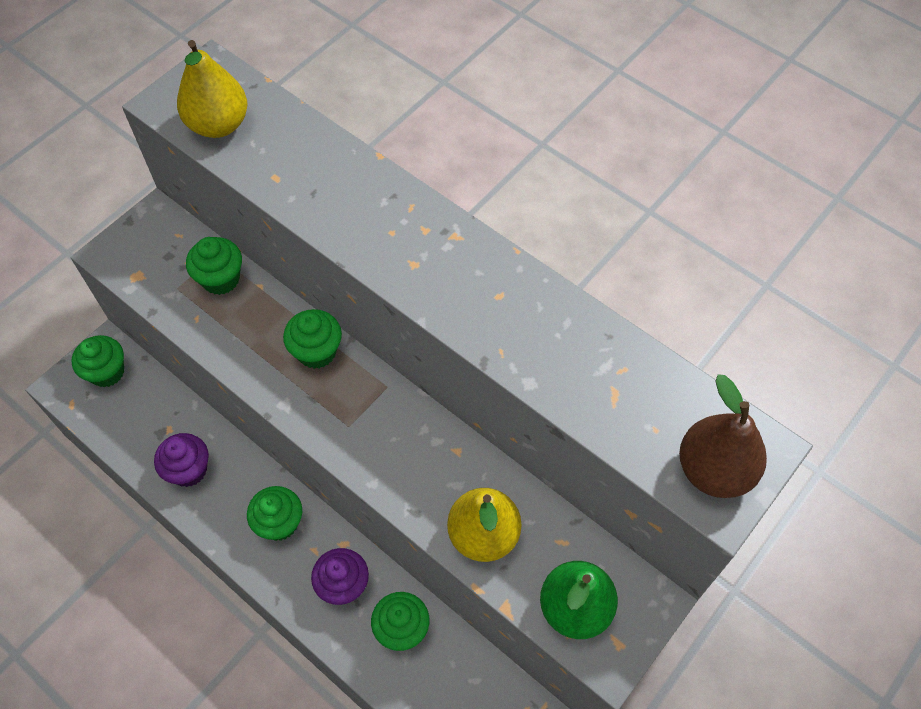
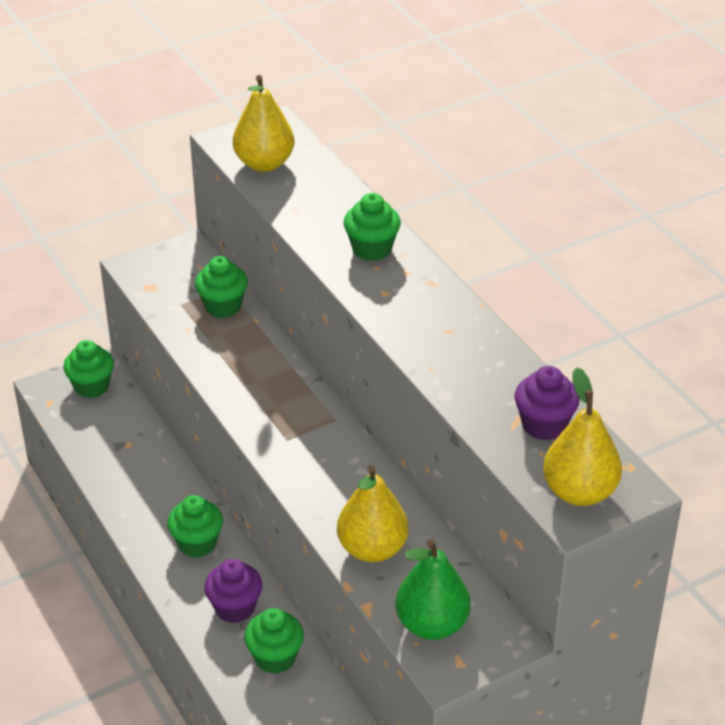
camera: 20 degrees right, 20 degrees down
(189, 470) = (132, 480): purple cupcake -> purple cupcake (544, 425)
(316, 352) = (284, 379): green cupcake -> green cupcake (371, 249)
(714, 470) = (579, 492): brown pear -> yellow pear

